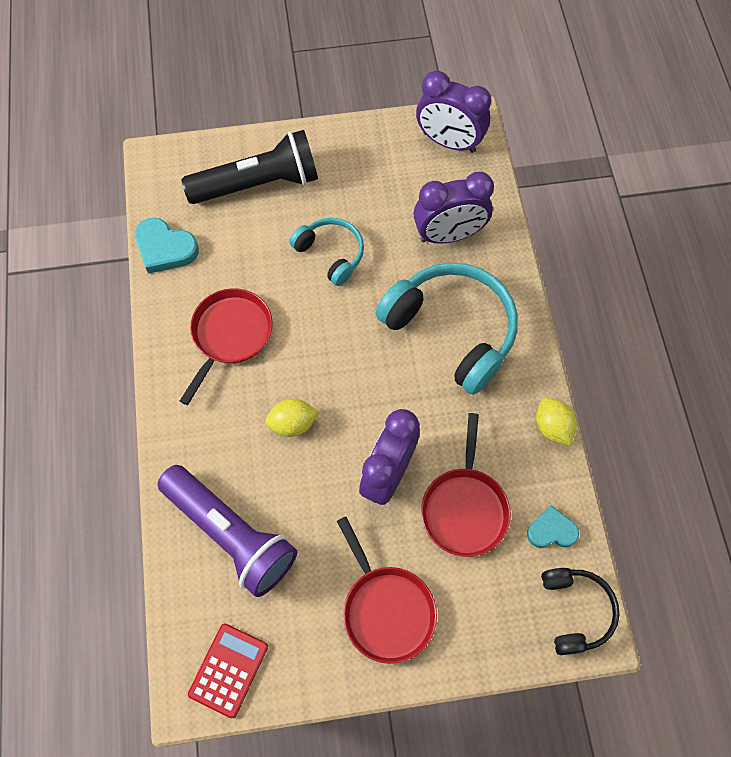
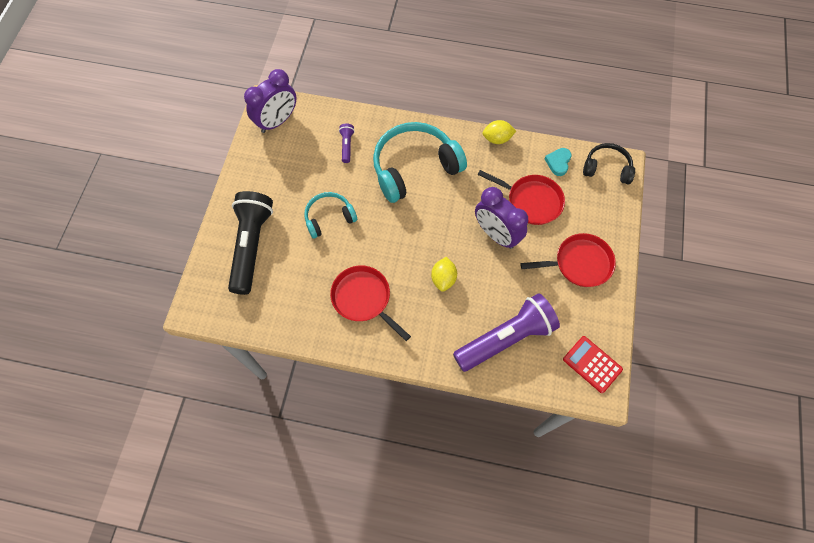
camera: 70 degrees left, 0 degrees up
(165, 248) = (275, 323): turquoise heart -> none
(449, 235) = (347, 146): purple clock -> purple flashlight

